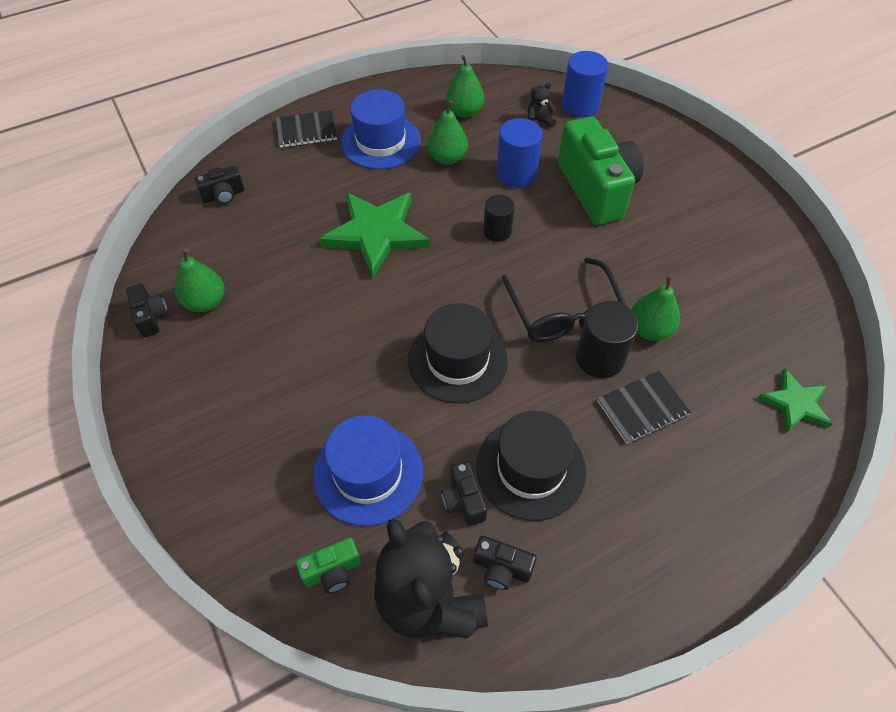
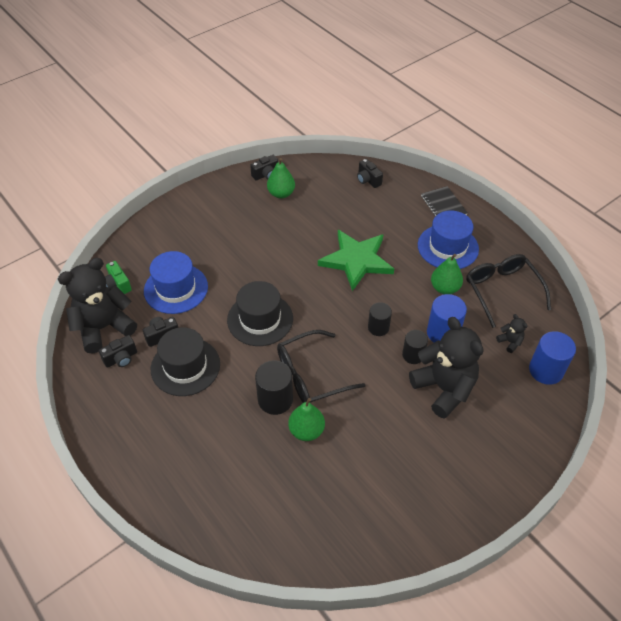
camera: 80 degrees right, 5 degrees down
(464, 111) = (502, 291): green pear -> black glasses
(501, 568) = (121, 358): black camera -> black camera turned 135 degrees counterclockwise
(545, 206) = (413, 355): none -> black cylinder
(596, 189) = (444, 388): green camera -> black teddy bear
(642, 408) = (237, 427): black notebook -> none
(795, 403) = (255, 532): green star -> none

